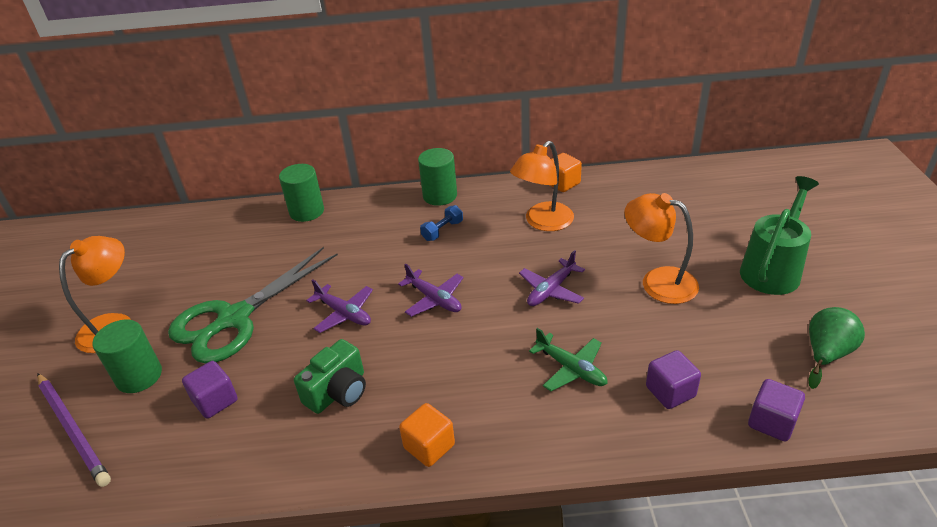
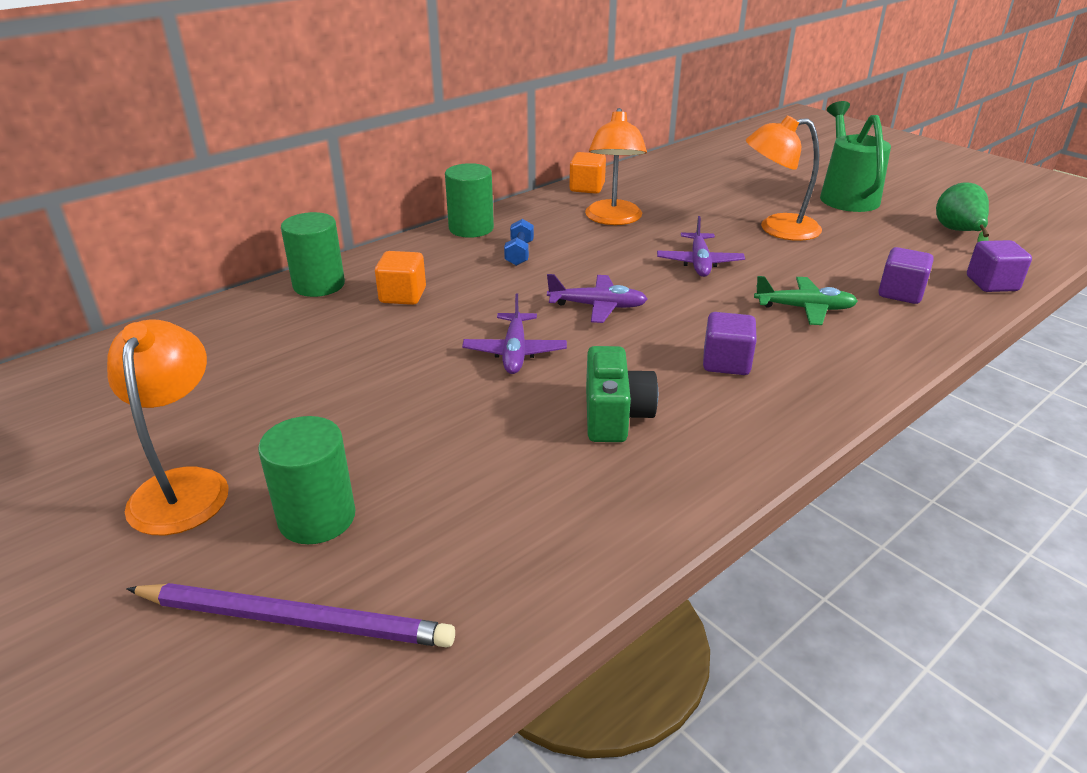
camera: 40 degrees left, 5 degrees down
(215, 401) = (474, 489): purple cube -> purple cube (726, 362)
(234, 318) = (374, 408): green scissors -> none
(344, 313) = (515, 352): purple plane -> purple plane turned 90 degrees clockwise
(429, 446) = (777, 414): orange cube -> orange cube (403, 295)

